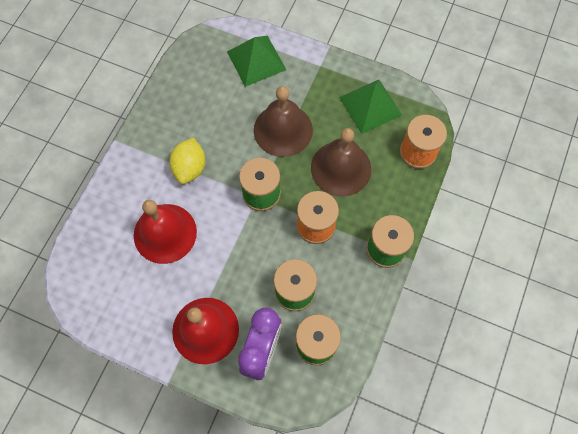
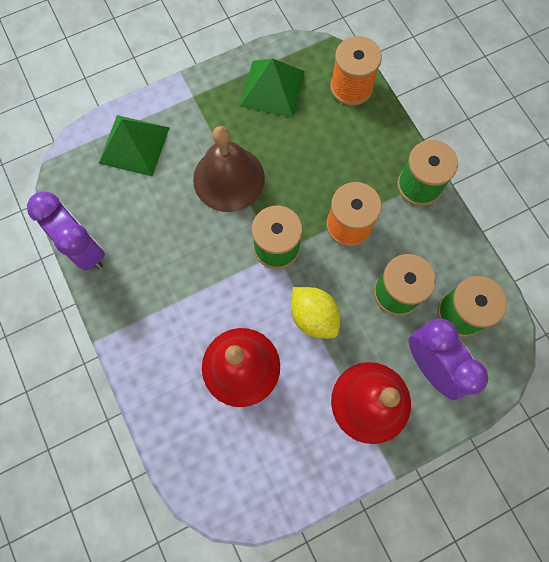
camera: 50 degrees left, 5 degrees up
(166, 88) = (85, 249): none -> purple clock
(190, 168) = (192, 291): yellow lemon -> yellow lemon (313, 316)
(341, 168) = (311, 160): brown bell -> none

